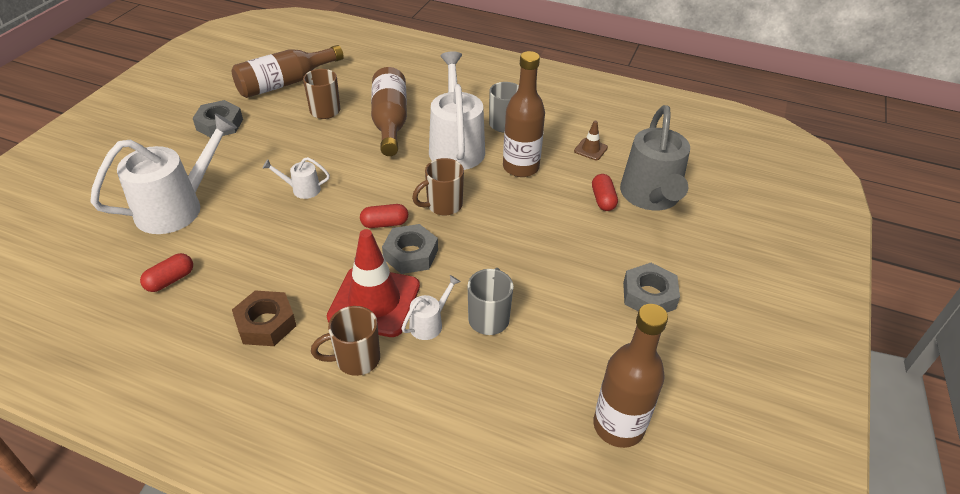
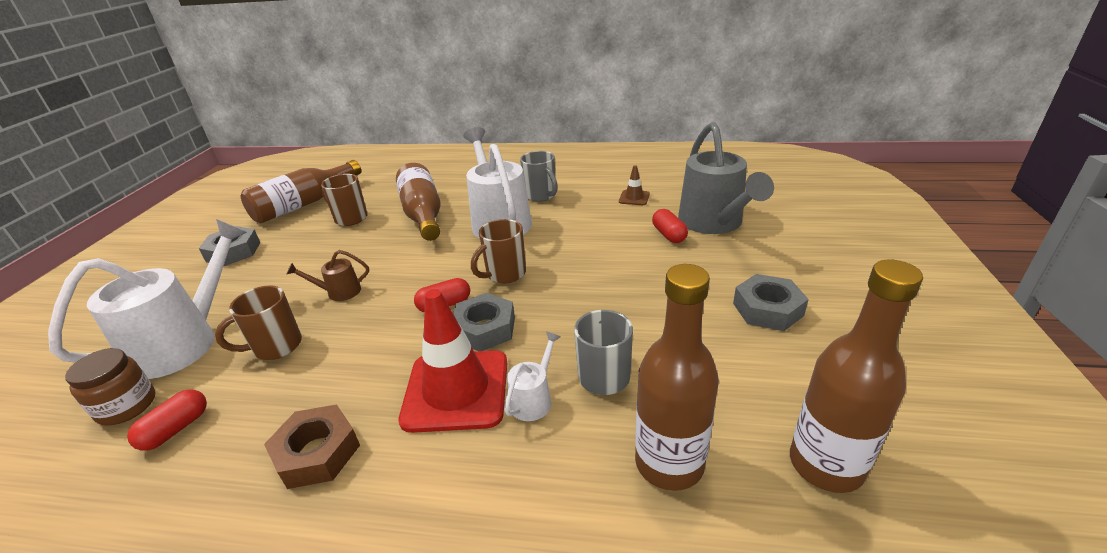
camera: 10 degrees left, 10 degrees down
(136, 253) = (127, 406): none -> brown jar
(302, 189) = (339, 292): white watering can -> brown watering can
(356, 359) = (451, 469): brown mug -> brown mug (276, 347)
(521, 167) = (572, 225): brown bottle -> brown bottle (669, 463)

